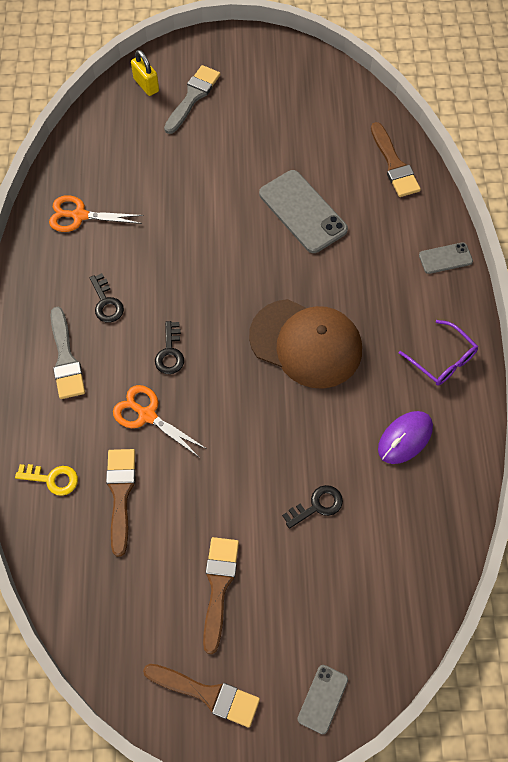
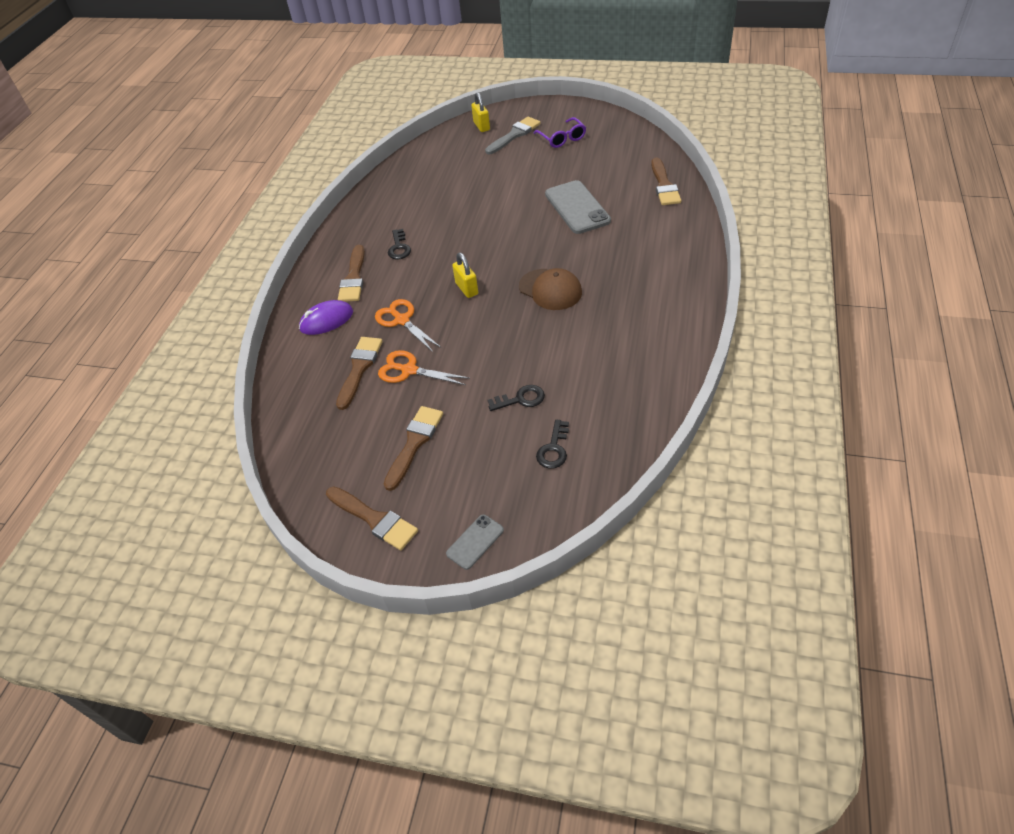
camera: 20 degrees right, 15 degrees down
(52, 479) = (310, 351): yellow key -> none
(65, 358) = (353, 278): grey brush -> brown brush
(79, 216) = (401, 195): orange scissors -> orange scissors (409, 370)
(170, 353) = (436, 283): black key -> black key (553, 449)
(209, 356) = (467, 288): none -> yellow padlock
(306, 343) = (550, 289): brown cap -> brown cap, size x0.67
(405, 438) = (615, 363): purple mouse -> purple mouse (326, 320)
(443, 360) = (667, 314): purple glasses -> purple glasses (562, 138)
(445, 258) = (690, 247): grey phone -> none

